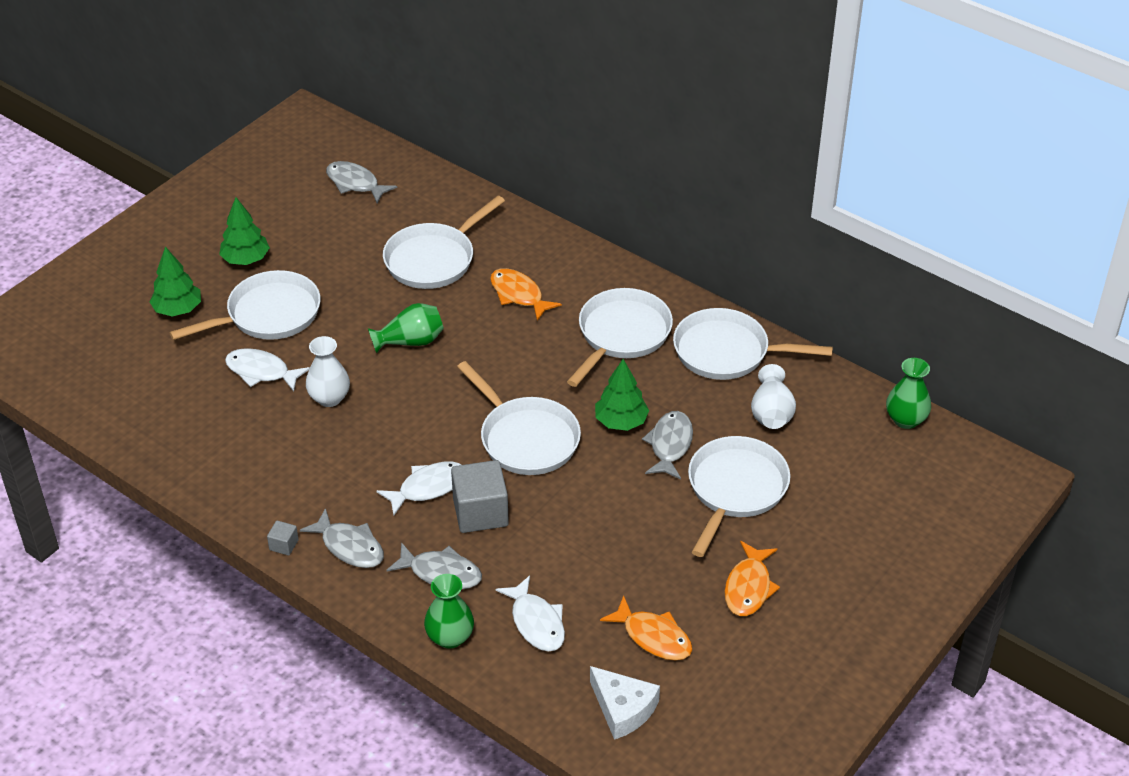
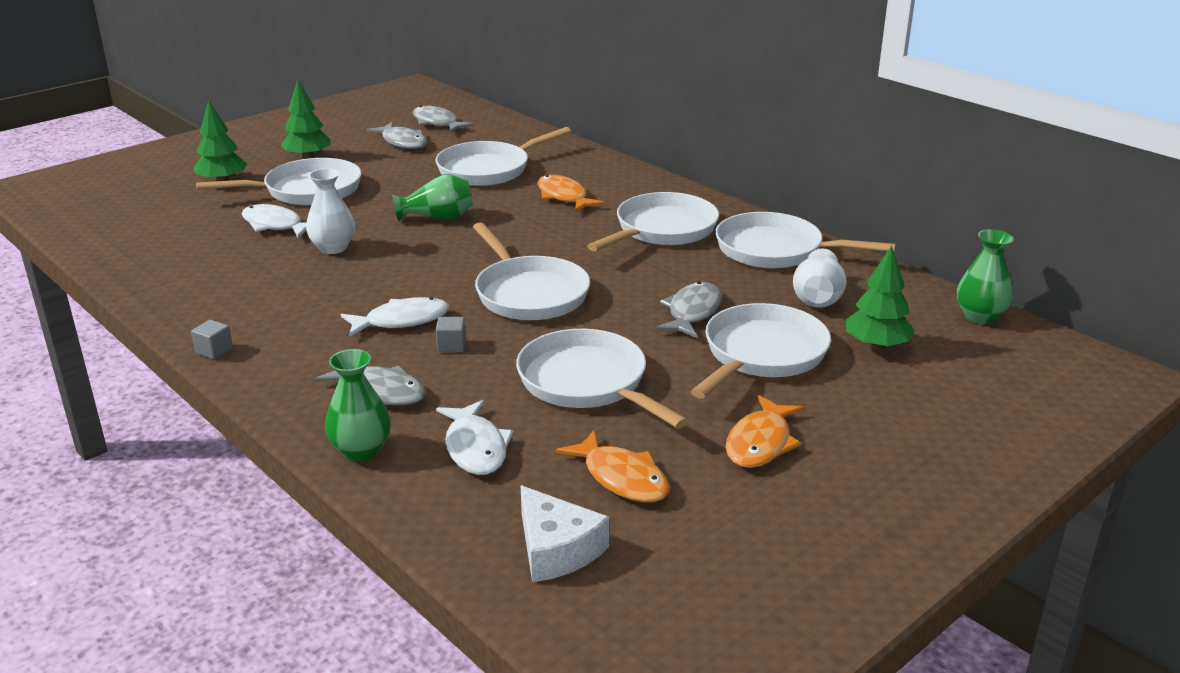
camera: 10 degrees right, 15 degrees down
(349, 546) = (287, 359): grey fish -> grey fish (402, 142)
(480, 512) = (451, 345): grey cube -> grey cube, size x0.46
(604, 541) = (588, 383): none -> white pan
(621, 422) = (641, 290): green tree -> green tree (876, 345)

